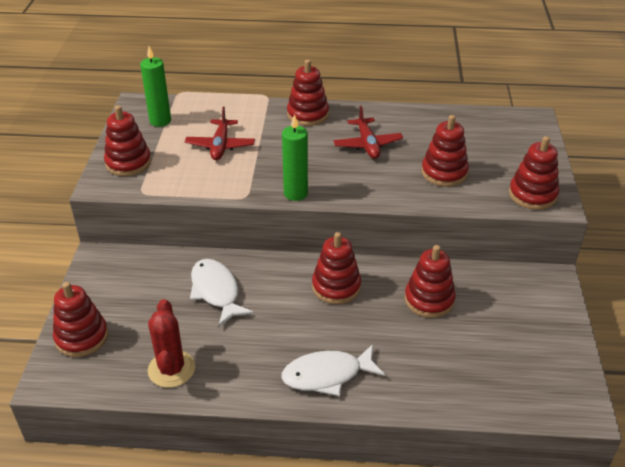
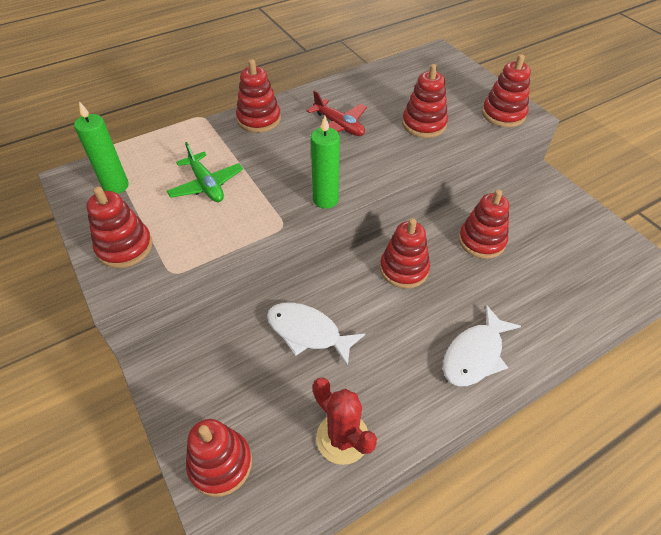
camera: 35 degrees left, 10 degrees up
(220, 146) = (206, 185): red plane -> green plane

